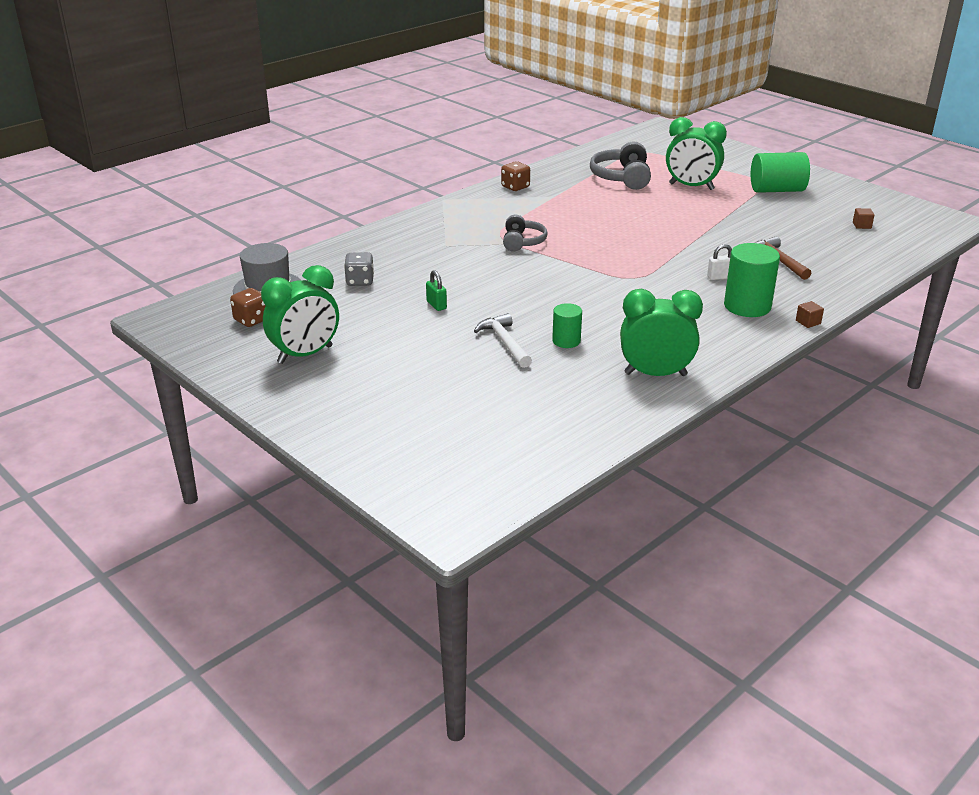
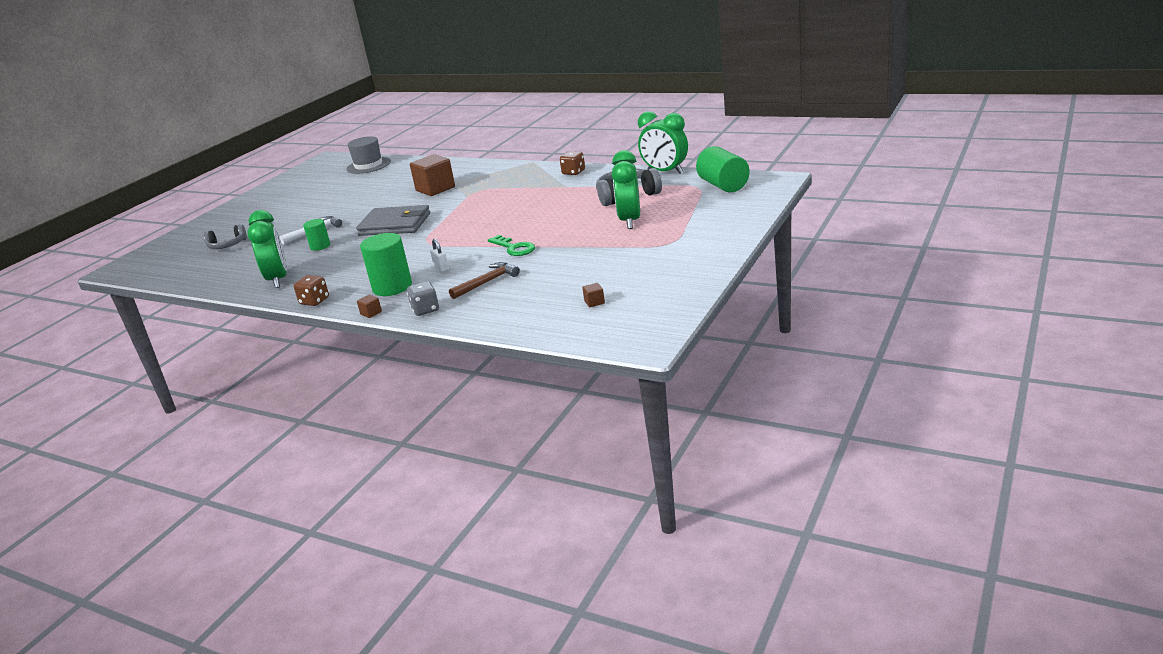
camera: 75 degrees right, 5 degrees down
(251, 320) = (328, 174): brown dice -> brown dice (314, 301)
(305, 355) = (290, 195): green clock -> green clock (665, 172)
(360, 281) = (387, 179): grey dice -> grey dice (425, 310)
(436, 305) = (361, 204): green padlock -> none
(453, 256) = (435, 189): none -> brown cube
(522, 242) = (471, 199): grey headphones -> grey headphones (227, 245)
(550, 290) = (395, 225): none -> grey wallet
(702, 239) = (514, 248): none -> green key
(777, 190) = (655, 252): green cylinder -> green cylinder (723, 185)

